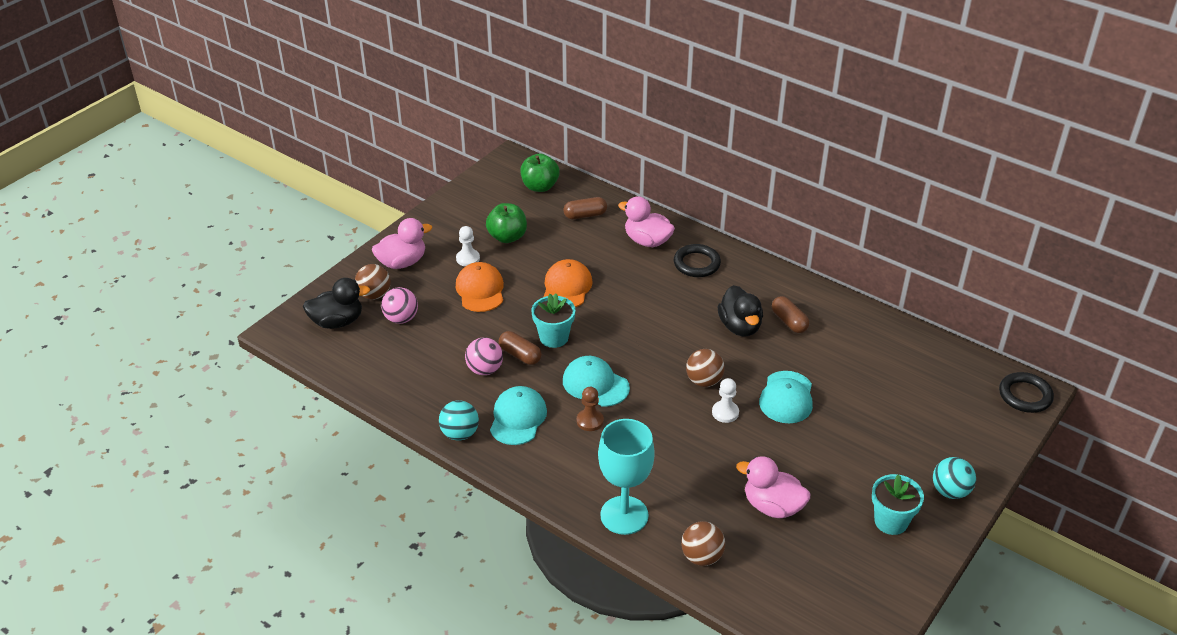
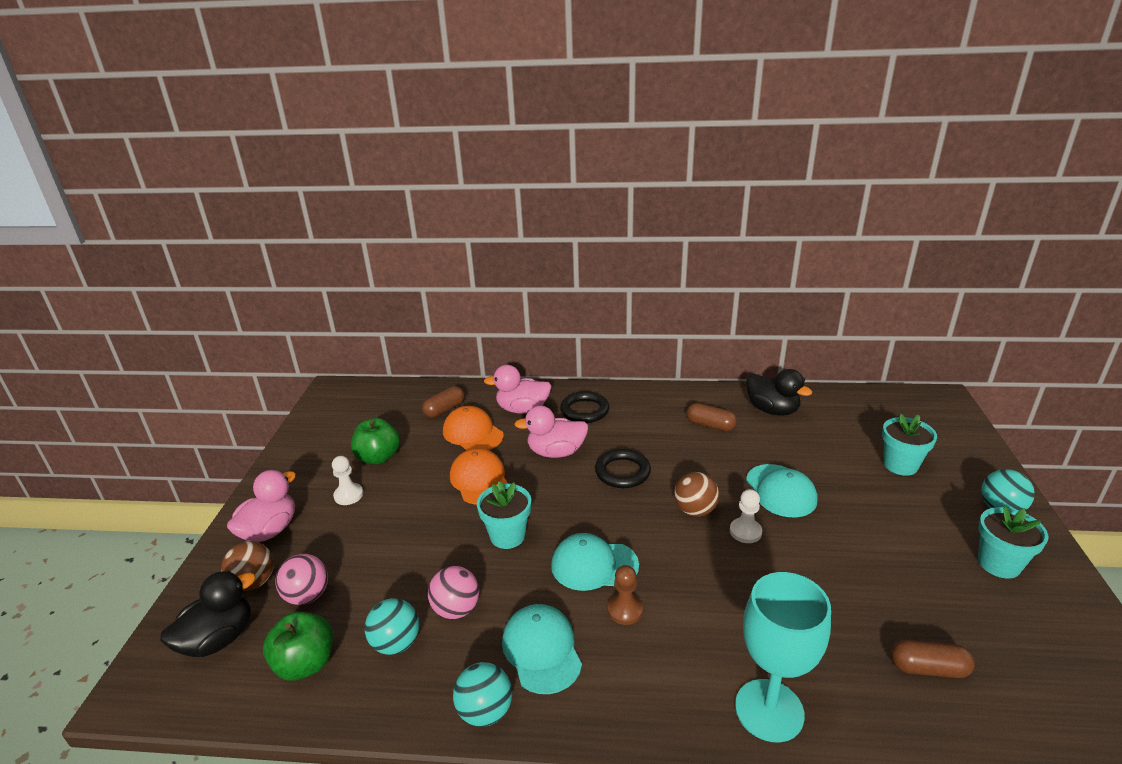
camera: 30 degrees left, 10 degrees down
(435, 372) = (396, 643): none -> turquoise ball
(480, 290) = (386, 521): orange cap -> orange cap (473, 433)
(520, 355) = (485, 572): brown capsule -> brown capsule (928, 668)
(540, 186) = (379, 402): green apple -> green apple (306, 663)
(702, 557) = (898, 713): brown ball -> none
(740, 327) = (675, 447): black duck -> black duck (772, 410)
(772, 506) = (892, 608): pink duck -> pink duck (556, 452)
(912, 424) = (900, 465): none -> turquoise flower pot
(1025, 395) = (942, 405): black ring -> black ring (622, 472)

